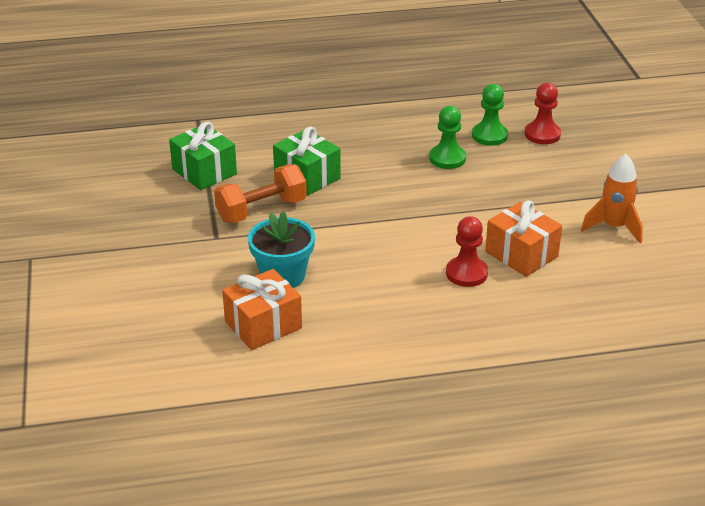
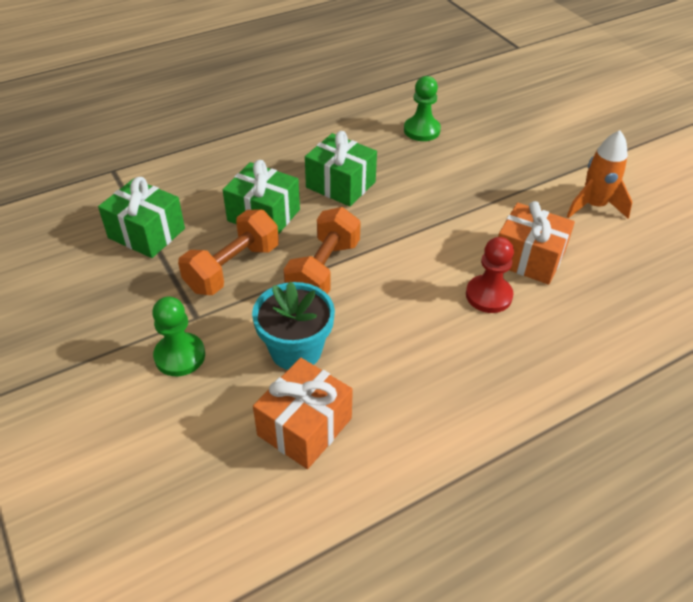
camera: 20 degrees left, 10 degrees up
(335, 227) = (323, 270): none -> orange dumbbell
(387, 166) = (340, 185): none -> green gift
(447, 158) = (395, 163): green pawn -> green pawn (180, 356)
(542, 134) = (469, 119): red pawn -> none

